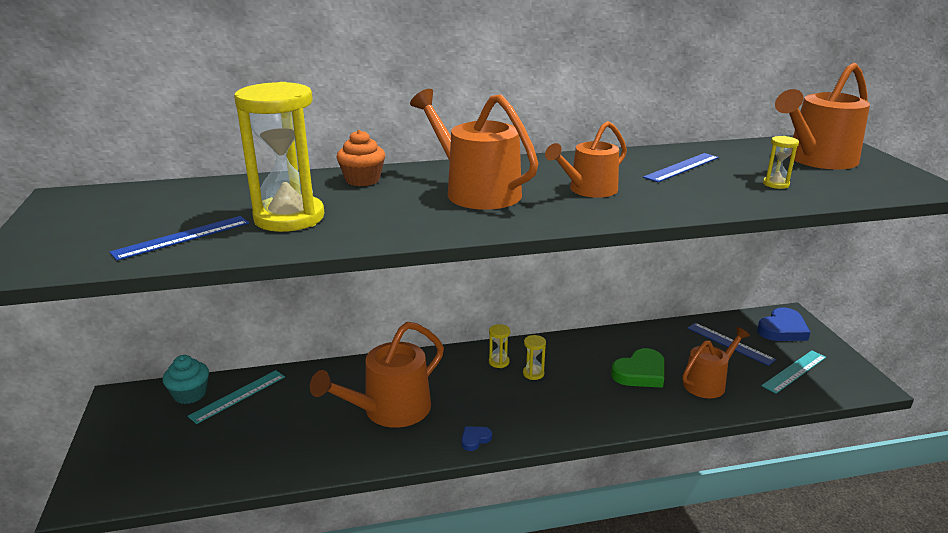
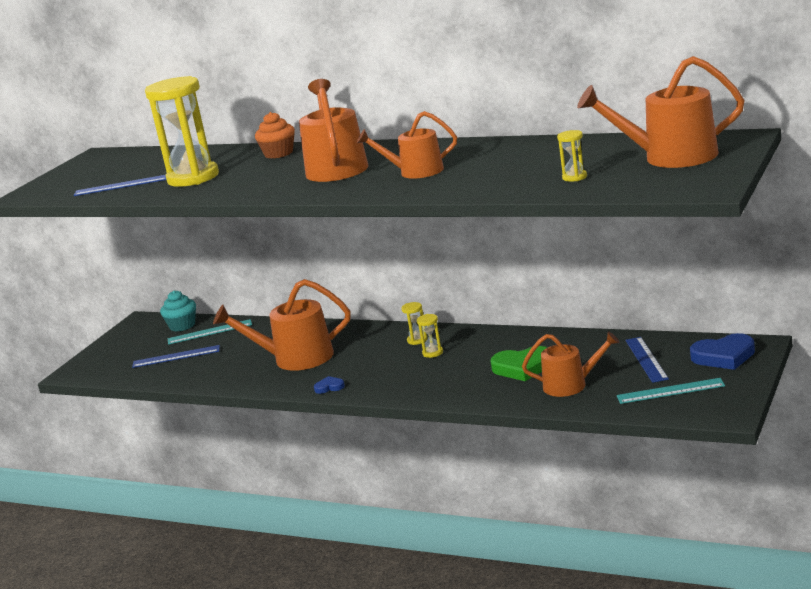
camera: 40 degrees right, 5 degrees down
(682, 167) = (531, 157): blue ruler -> blue ruler (176, 356)

